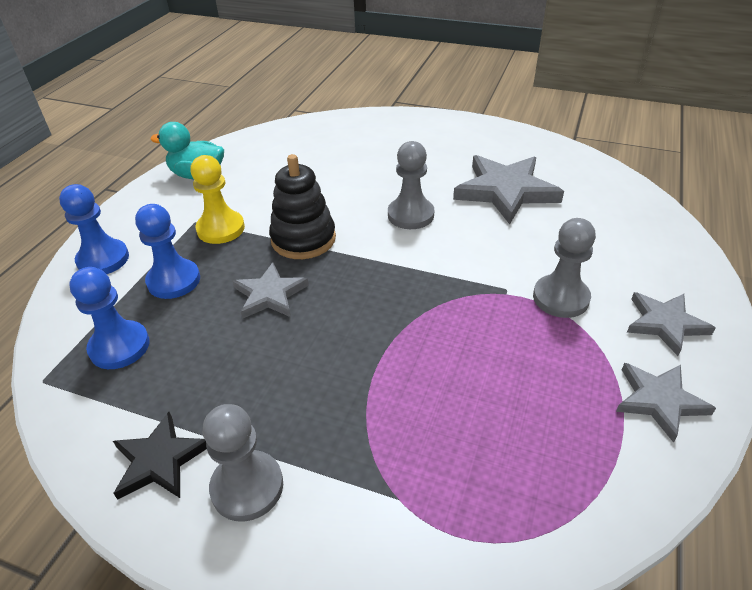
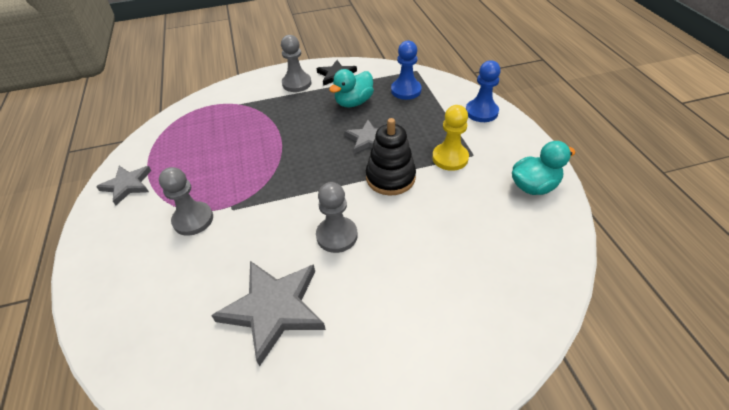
camera: 145 degrees right, 5 degrees up
(174, 280) = (427, 121): blue pawn -> none
(213, 369) = (354, 102): none -> turquoise duck
(665, 324) = (119, 234): grey star -> none

